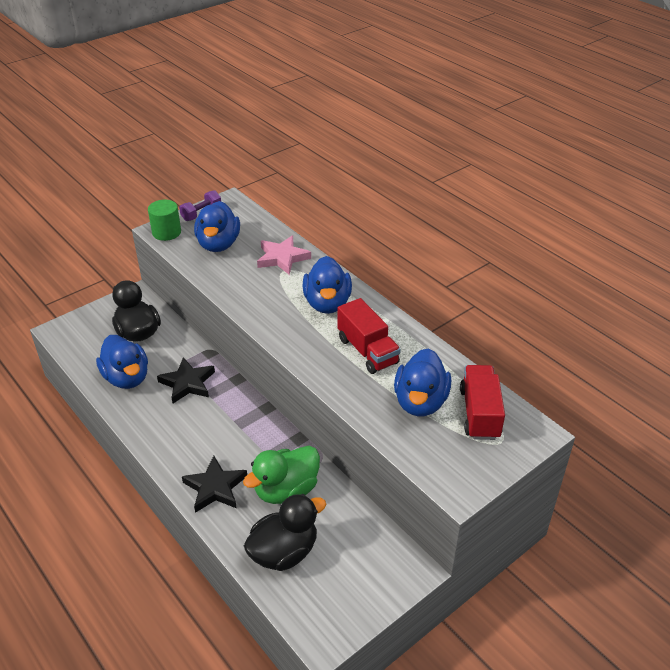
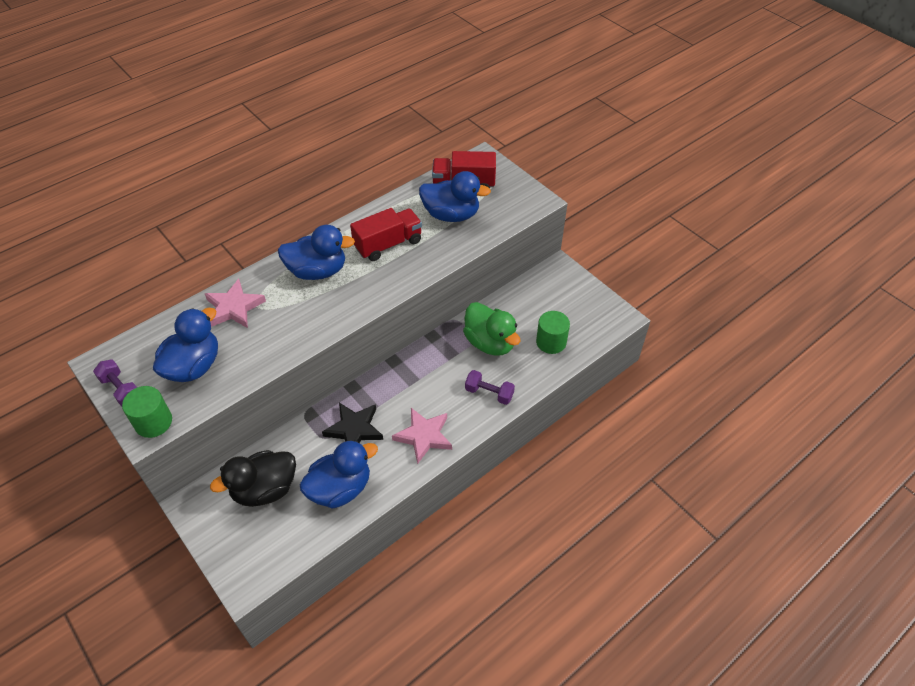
camera: 90 degrees left, 10 degrees up
(170, 433) = (424, 436): none -> pink star
(215, 487) = (489, 393): black star -> purple dumbbell
(218, 244) = (194, 366): blue duck -> blue duck turned 60 degrees counterclockwise
(284, 552) = (551, 342): black duck -> green cylinder

